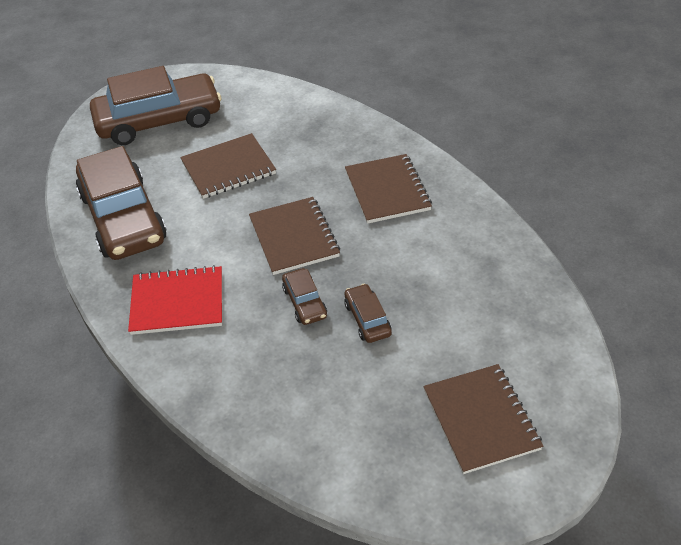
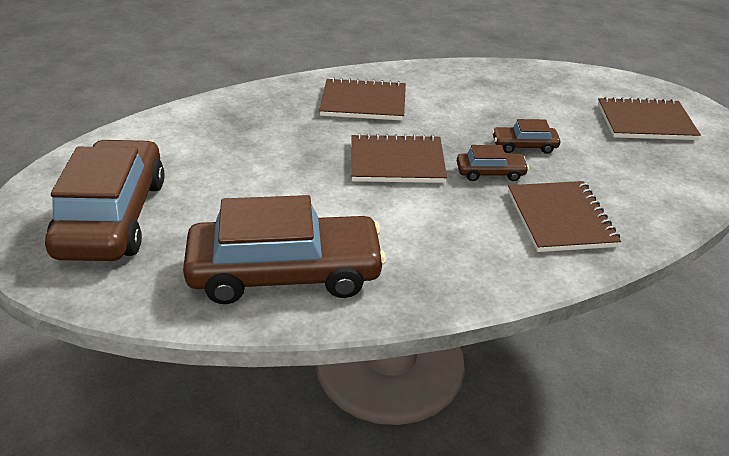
camera: 75 degrees left, 10 degrees down
(177, 302) = (456, 251): red notebook -> none
(228, 168) = (255, 181): brown notebook -> brown notebook (560, 219)

